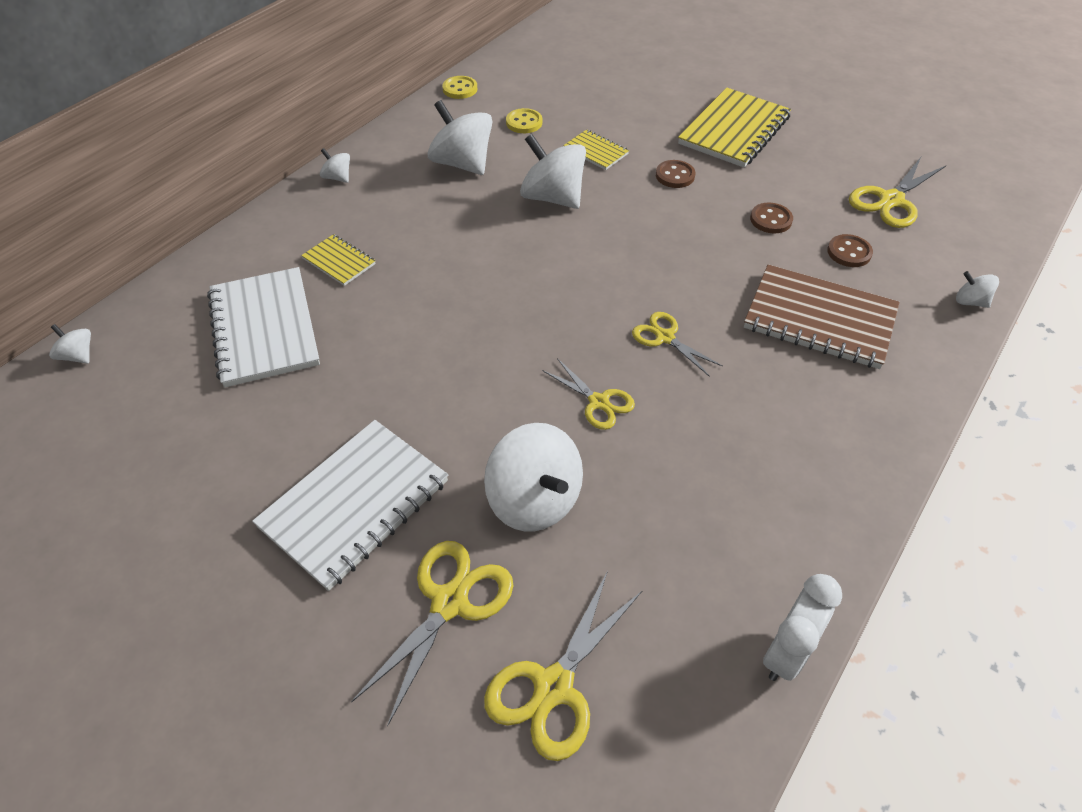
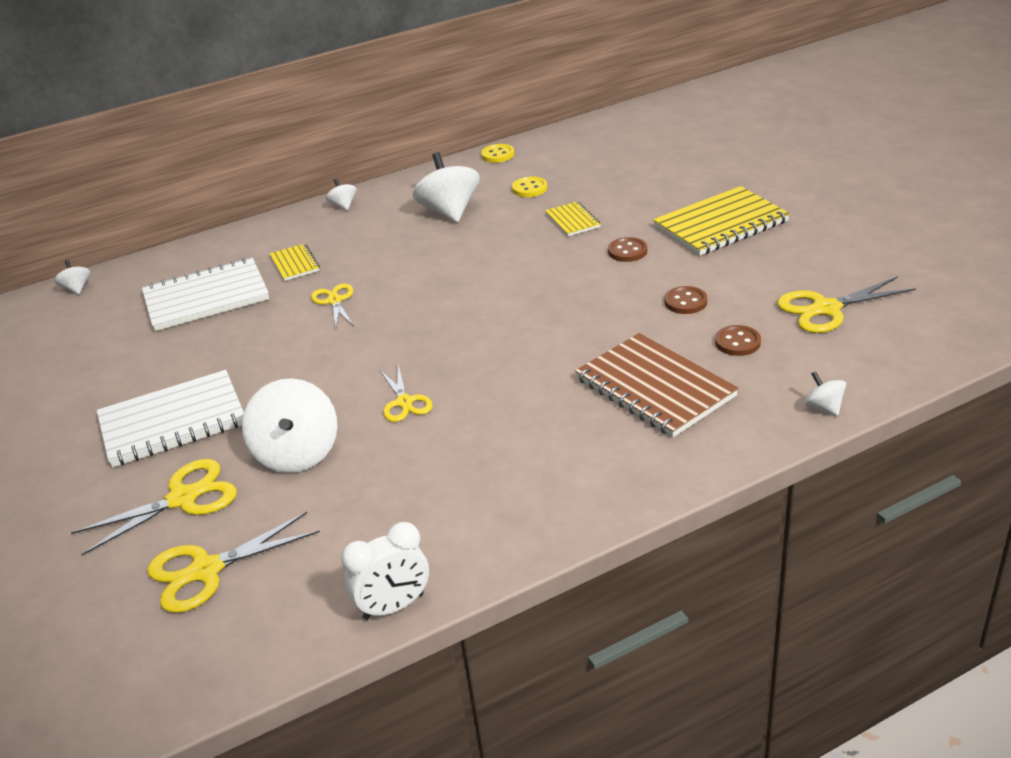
camera: 30 degrees right, 15 degrees down
(265, 329) = (206, 297): white notebook -> white notebook turned 60 degrees clockwise
(552, 197) = (502, 249): white spinning top -> none
(665, 337) = (501, 370): yellow scissors -> yellow scissors (334, 301)

